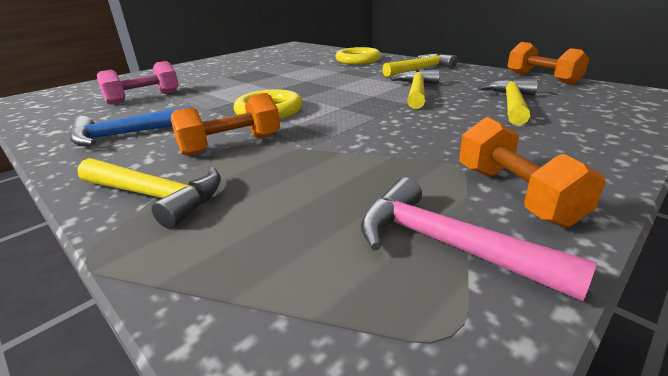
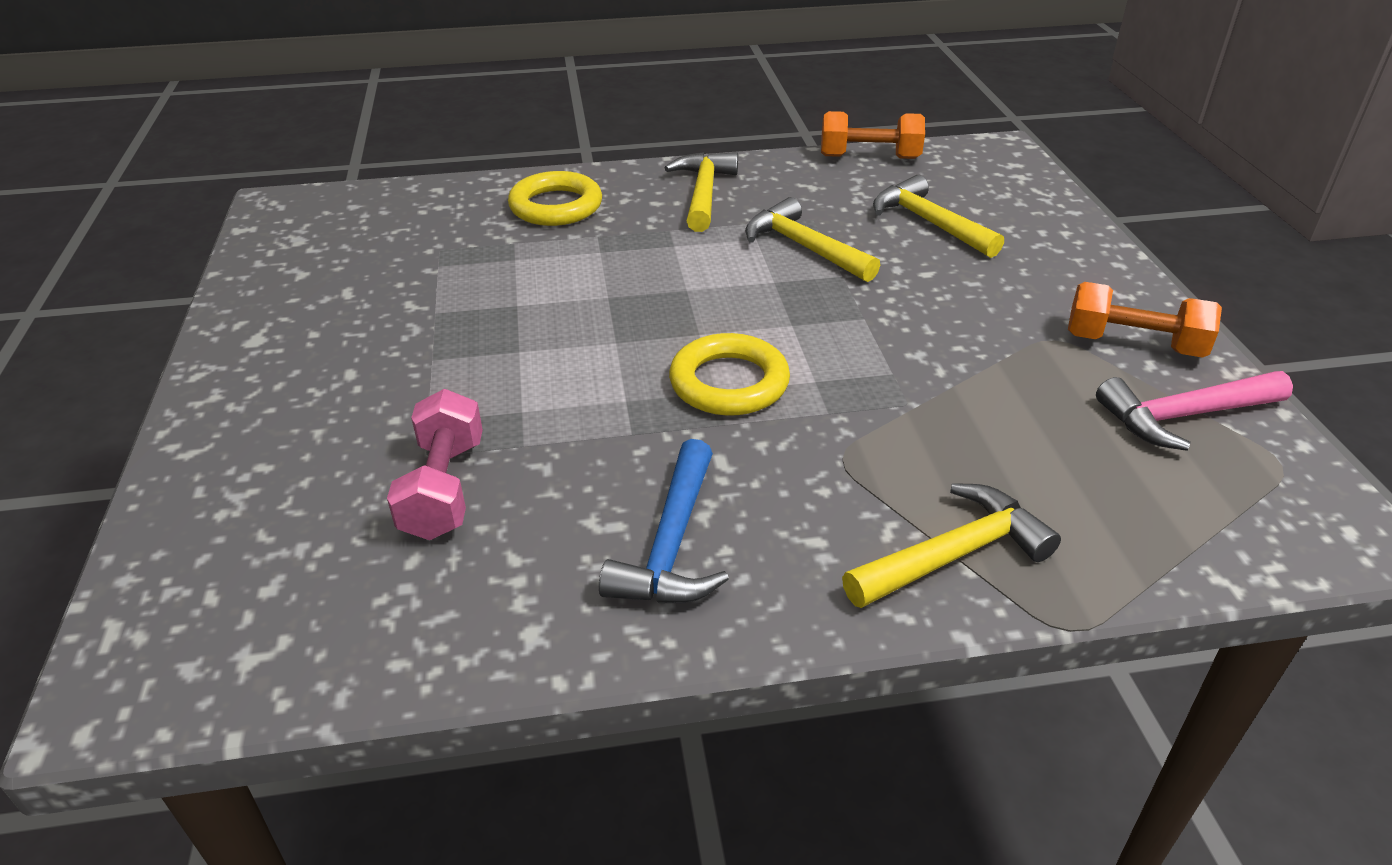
camera: 55 degrees left, 10 degrees up
(231, 145) = (839, 456): orange dumbbell -> none

